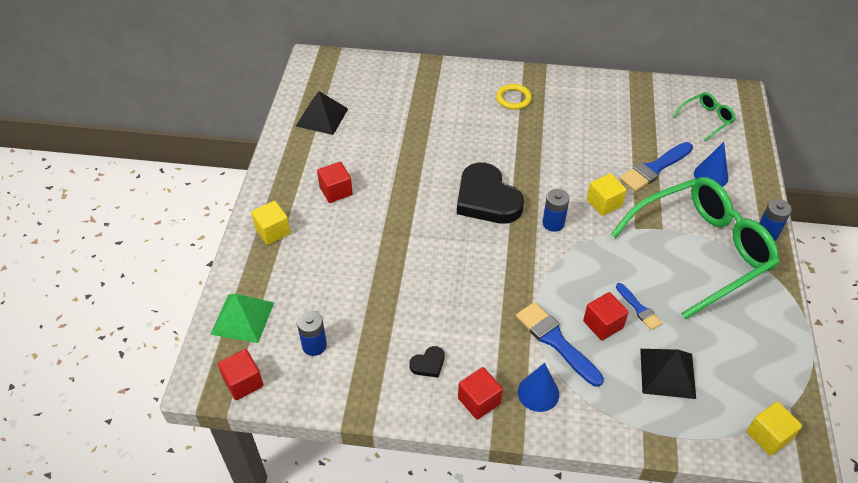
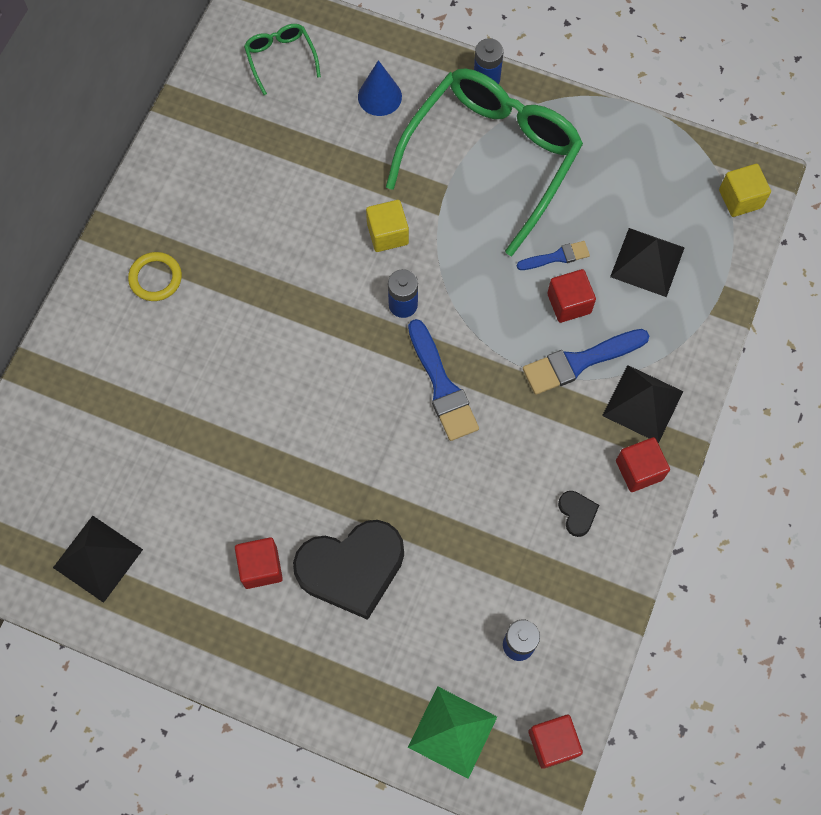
camera: 75 degrees left, 20 degrees up
(273, 231) = (311, 669): yellow cube -> none
(487, 199) = (337, 371): black heart -> black heart (351, 568)
(538, 393) = (642, 403): blue cone -> black pyramid
(654, 168) = (347, 154): blue brush -> blue brush (442, 386)
(701, 250) = (492, 158): green glasses -> green glasses turned 45 degrees clockwise

